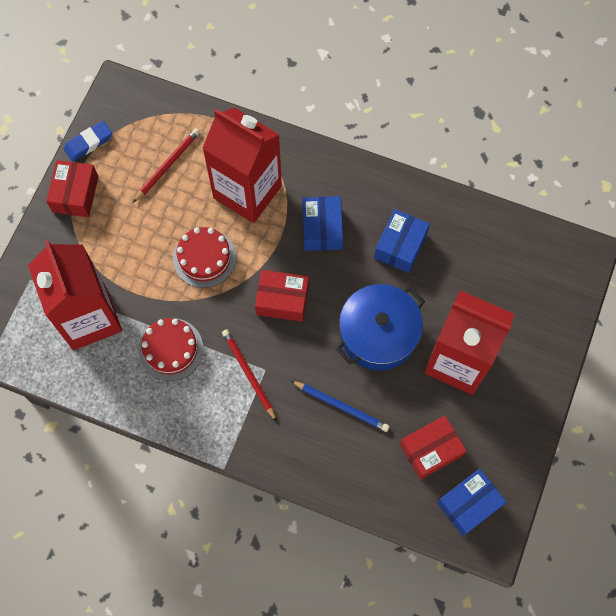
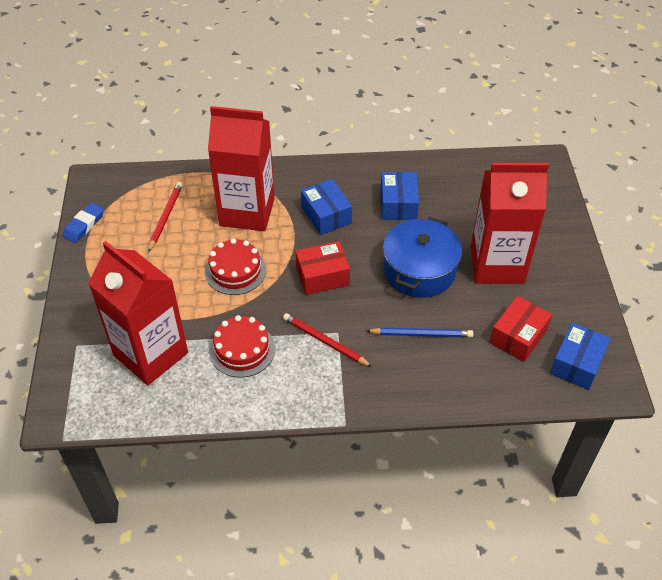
camera: 25 degrees left, 20 degrees down
(75, 194) = (90, 265): red box -> none

